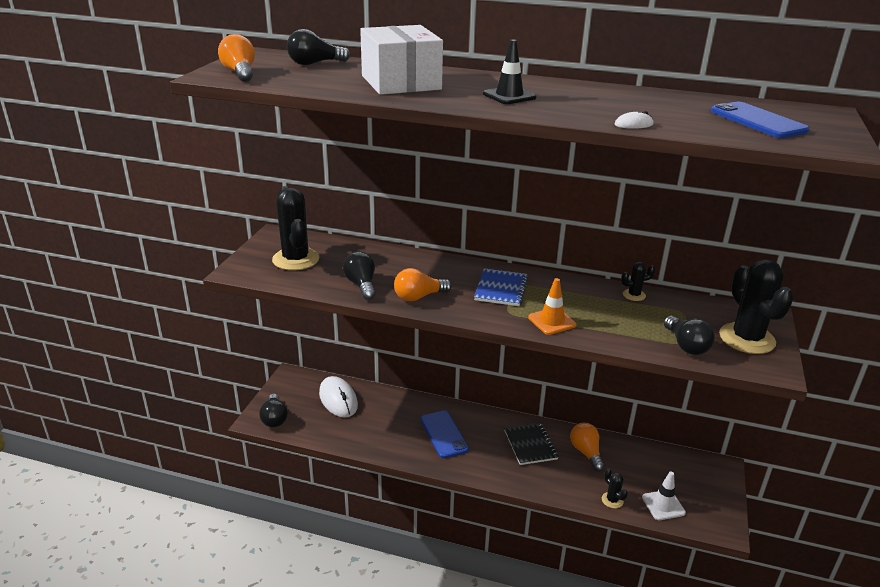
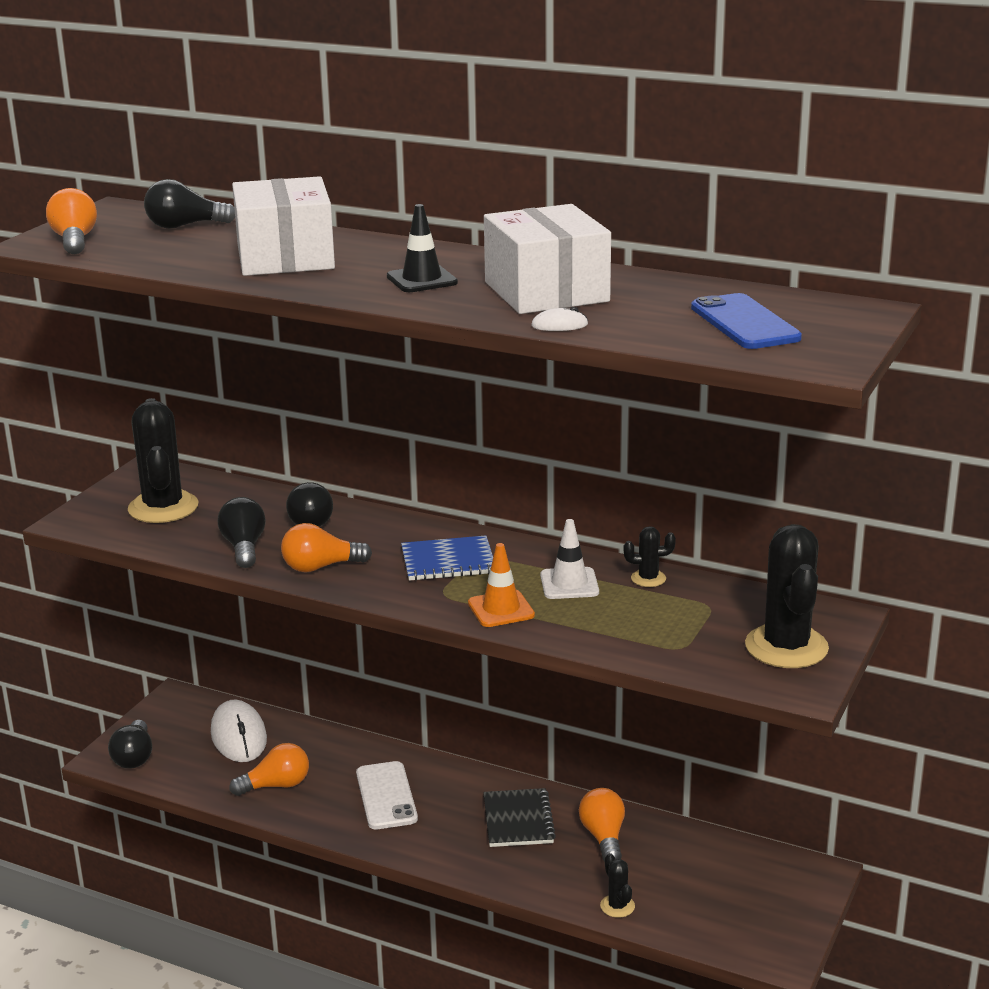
camera: 10 degrees right, 5 degrees down
(372, 432) = (276, 785): none -> orange light bulb
(444, 434) = (386, 796): blue phone -> white phone
(501, 289) = (448, 561): blue notebook -> blue notebook turned 60 degrees clockwise
(602, 103) = (546, 292): none -> white box
(663, 505) = (696, 919): white traffic cone -> white traffic cone (569, 584)
(686, 345) = (685, 652): black light bulb -> black light bulb (310, 520)

